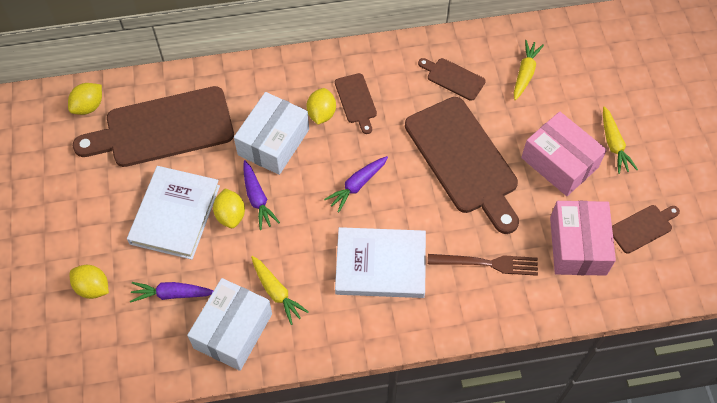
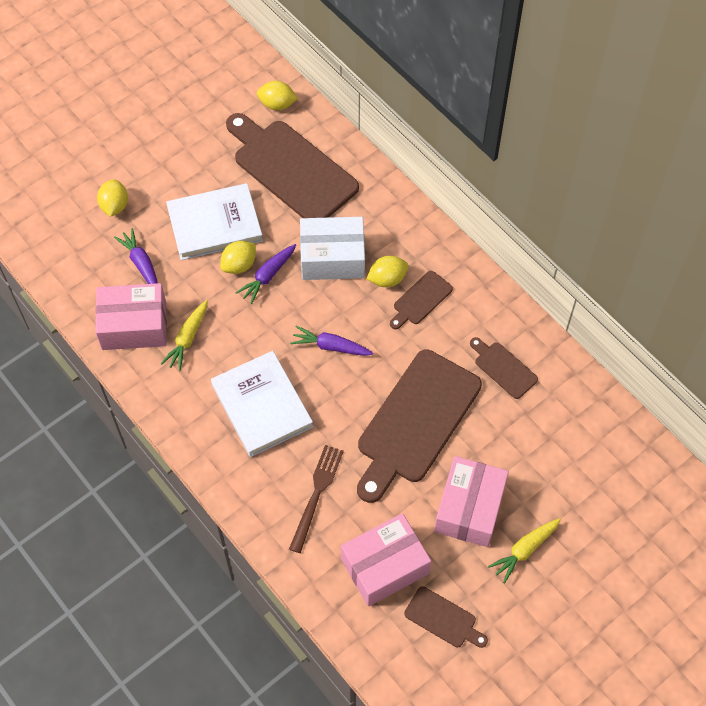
camera: 60 degrees right, 0 degrees up
(233, 330) = (134, 325): white box -> pink box
(453, 78) = (503, 368): brown cutting board -> brown cutting board turned 45 degrees counterclockwise
(487, 263) = (316, 494): brown fork -> brown fork turned 135 degrees counterclockwise
(525, 73) = (554, 429): yellow carrot -> none

